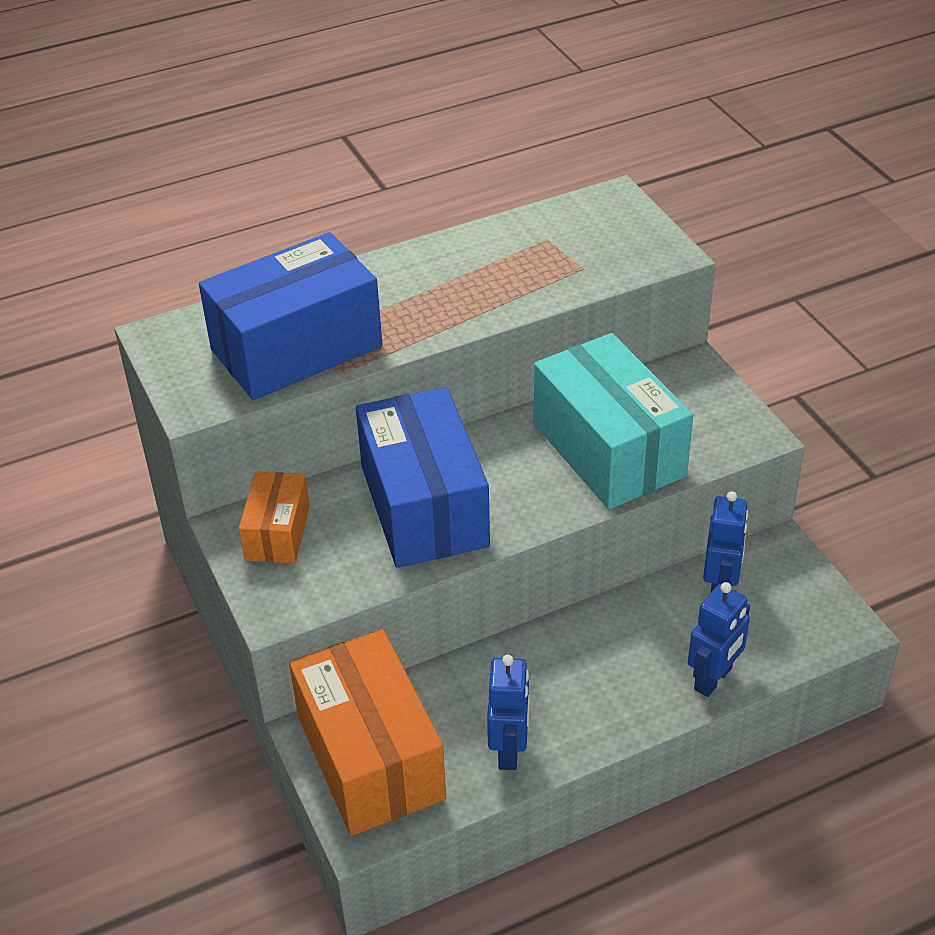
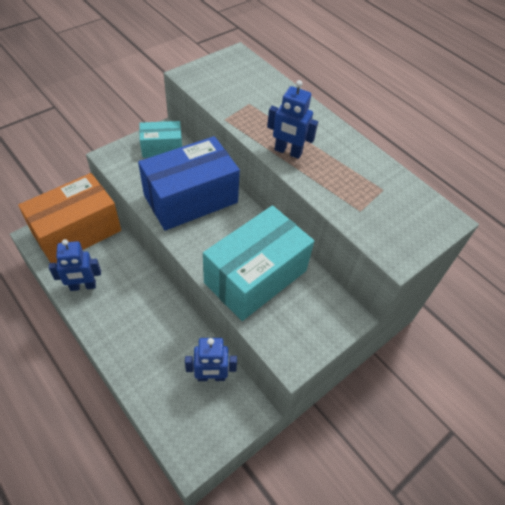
camera: 70 degrees right, 10 degrees up
(277, 533) = (162, 148): orange box -> turquoise box
(296, 348) = (241, 100): blue box -> none
(713, 679) = (139, 380): blue robot -> blue robot (288, 152)

